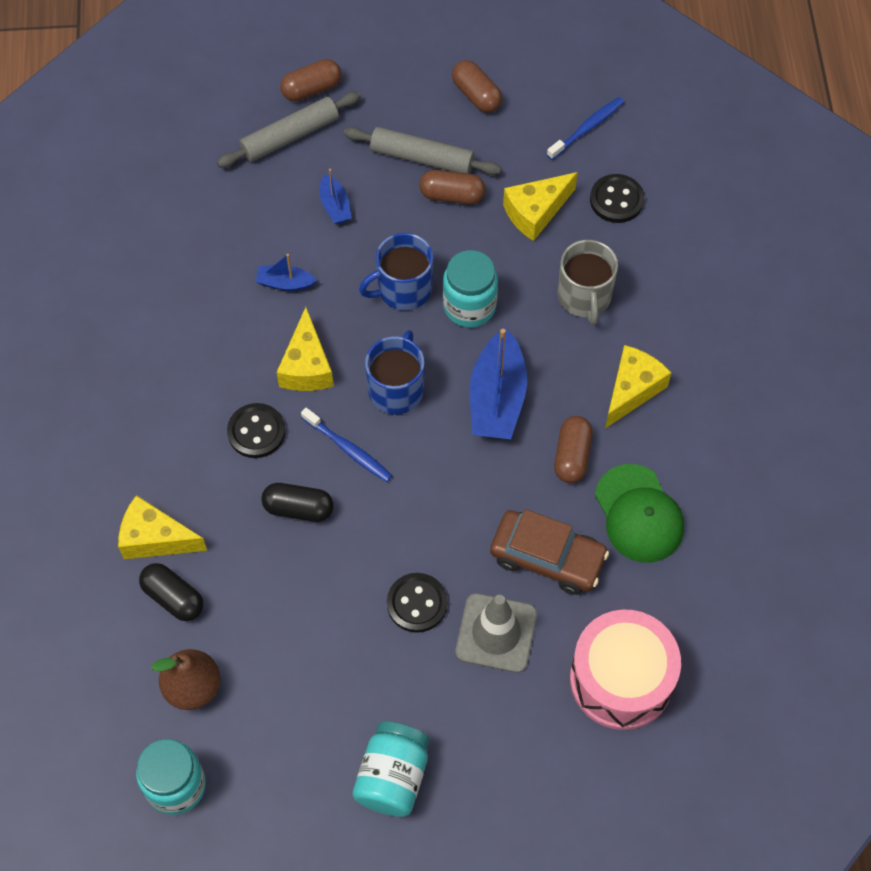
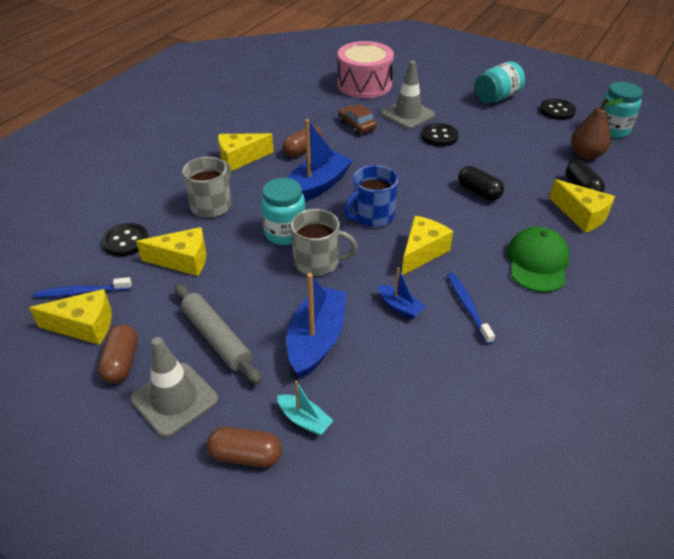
camera: 145 degrees left, 20 degrees down
(256, 432) = (482, 235): black button -> black button (557, 111)
(290, 136) = (304, 420): grey rolling pin -> turquoise boat
(335, 206) = (316, 340): blue boat -> blue boat, size x1.97
(348, 449) = (427, 203): blue toothbrush -> blue toothbrush (467, 306)
(403, 94) = (174, 399): none -> grey traffic cone
(403, 289) = (318, 262): blue mug -> grey mug
(452, 195) = (224, 300): brown capsule -> none
(544, 103) = (84, 326): none -> yellow cheese
(547, 557) = (356, 125): brown car -> brown car, size x0.66
(639, 514) = (295, 120): green cap -> green cap (537, 262)

